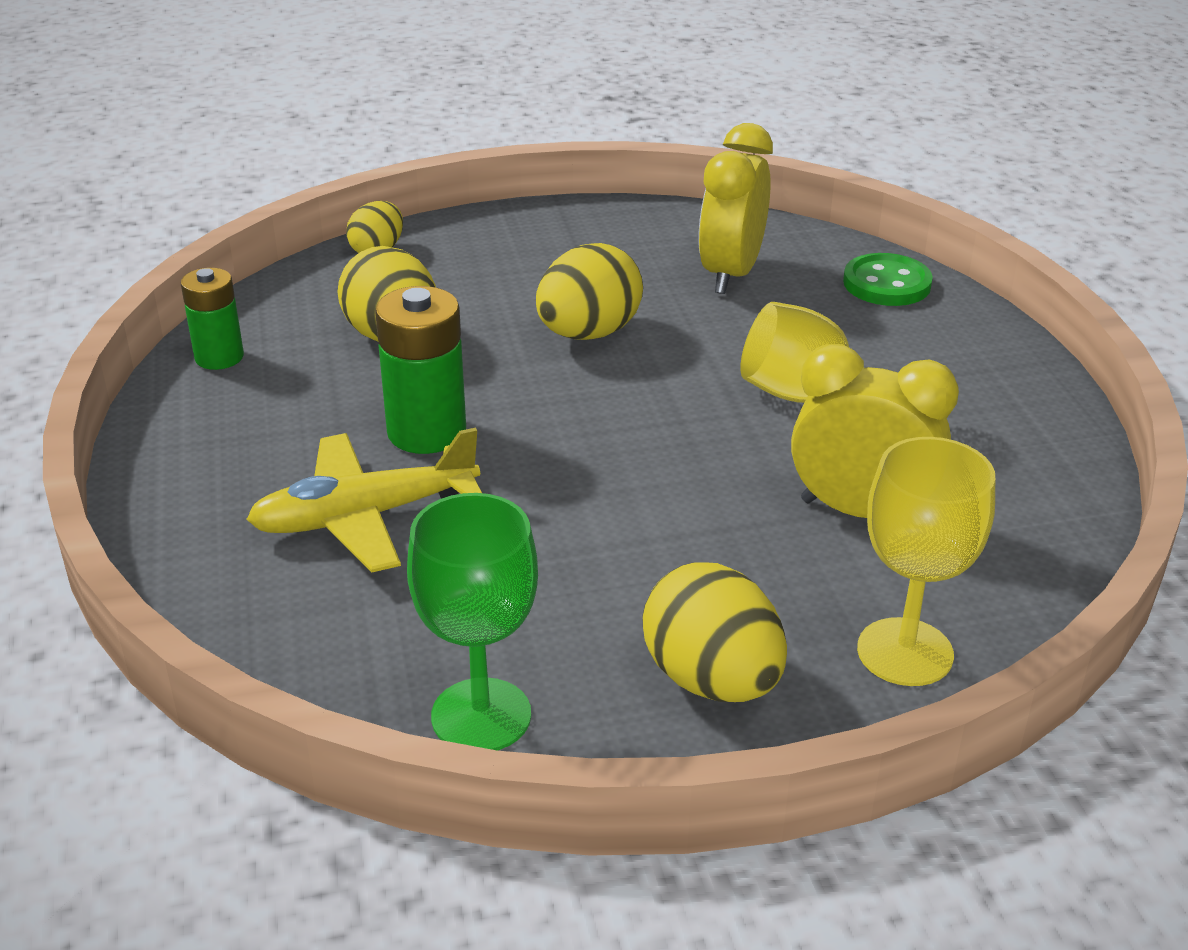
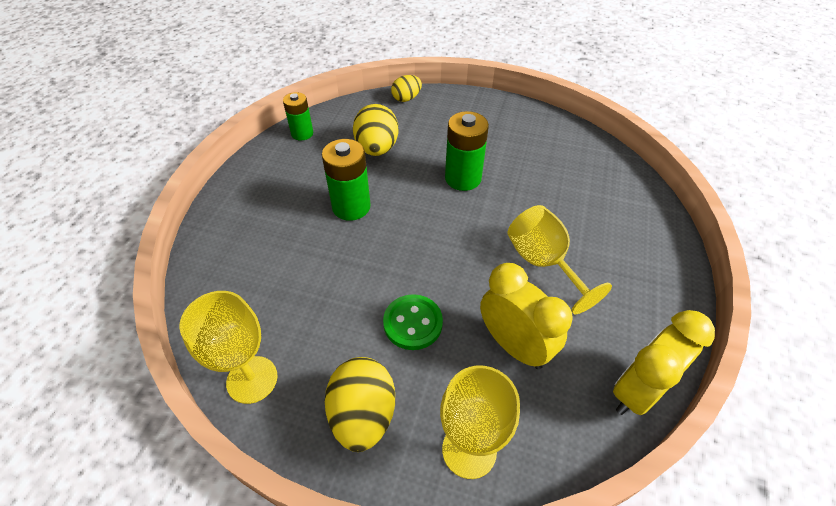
camera: 30 degrees right, 15 degrees up
(364, 517) = (291, 243): yellow plane -> none
(481, 715) = (252, 379): green goblet -> yellow goblet
(588, 333) = (463, 178): yellow egg -> green battery
(731, 274) = (558, 167): yellow clock -> yellow clock (638, 390)
(886, 284) = (637, 203): green button -> green button (413, 323)

